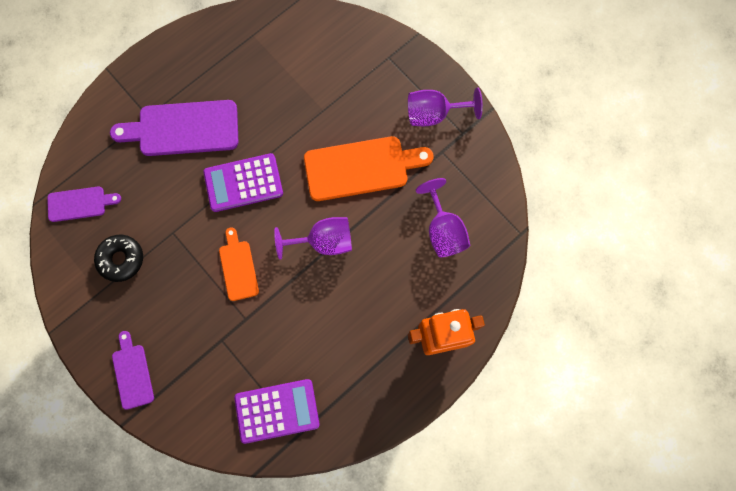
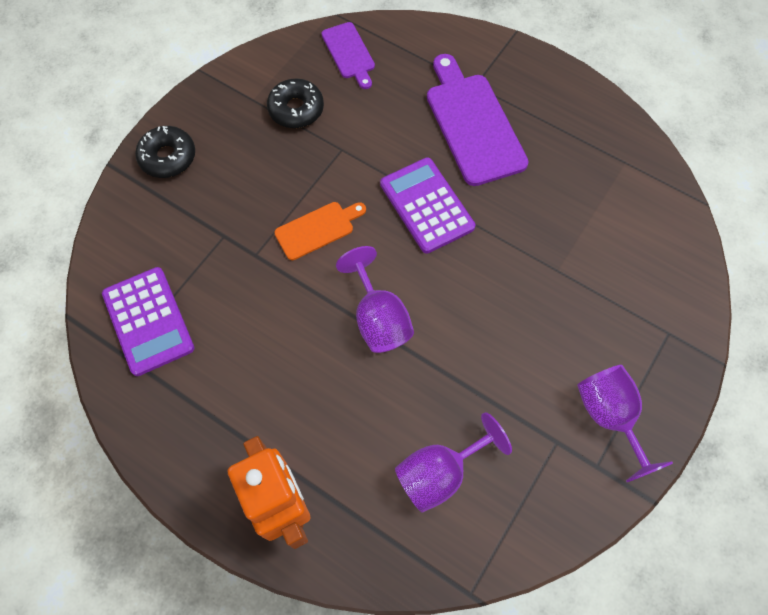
camera: 75 degrees right, 10 degrees down
(132, 373) = (168, 157): purple cutting board -> black donut
(361, 168) = (494, 339): orange cutting board -> none

